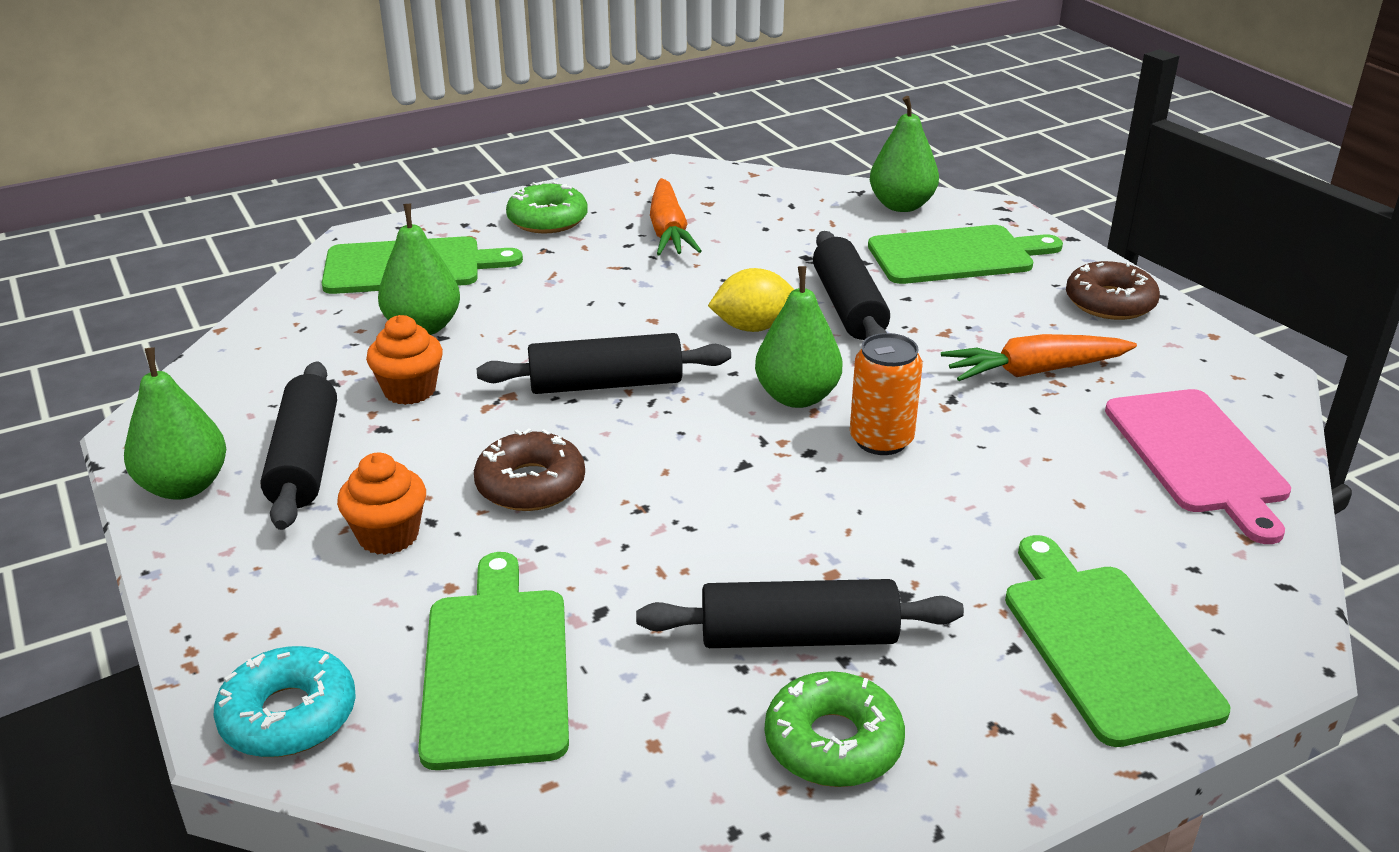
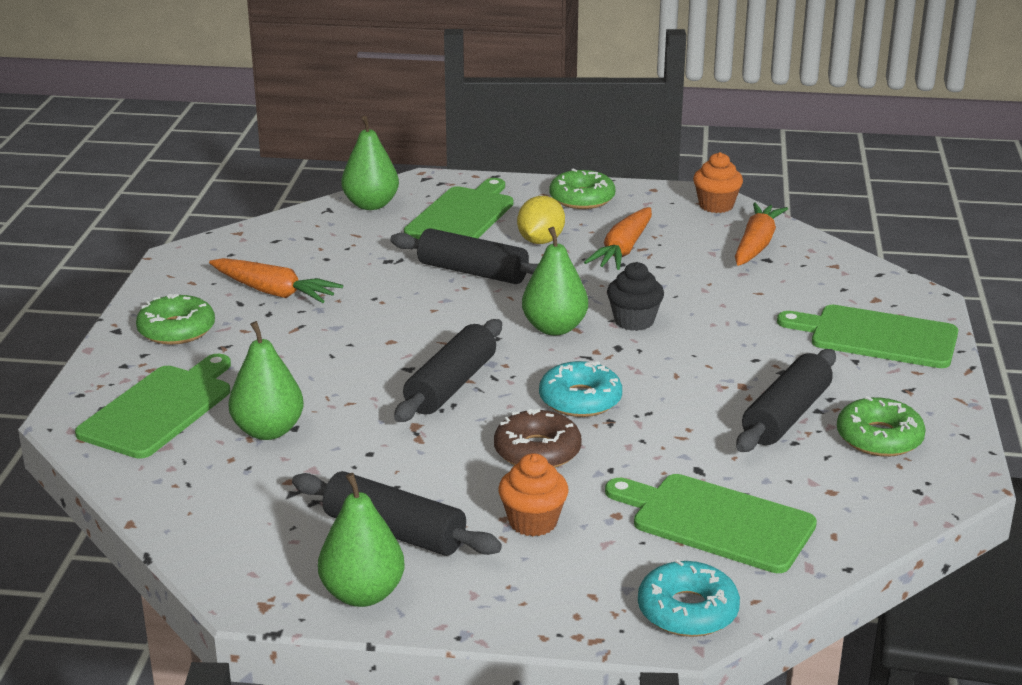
camera: 55 degrees left, 5 degrees down
(410, 390) = (354, 462): orange cupcake -> orange cupcake (716, 205)
(665, 471) = (580, 400): none -> turquoise donut
(752, 327) = (452, 311): yellow lemon -> yellow lemon (540, 241)
(881, 440) = (634, 321): orange can -> black cupcake
(1110, 302) = (582, 198): brown donut -> green donut
(1198, 456) = (756, 245): pink cutting board -> orange carrot

